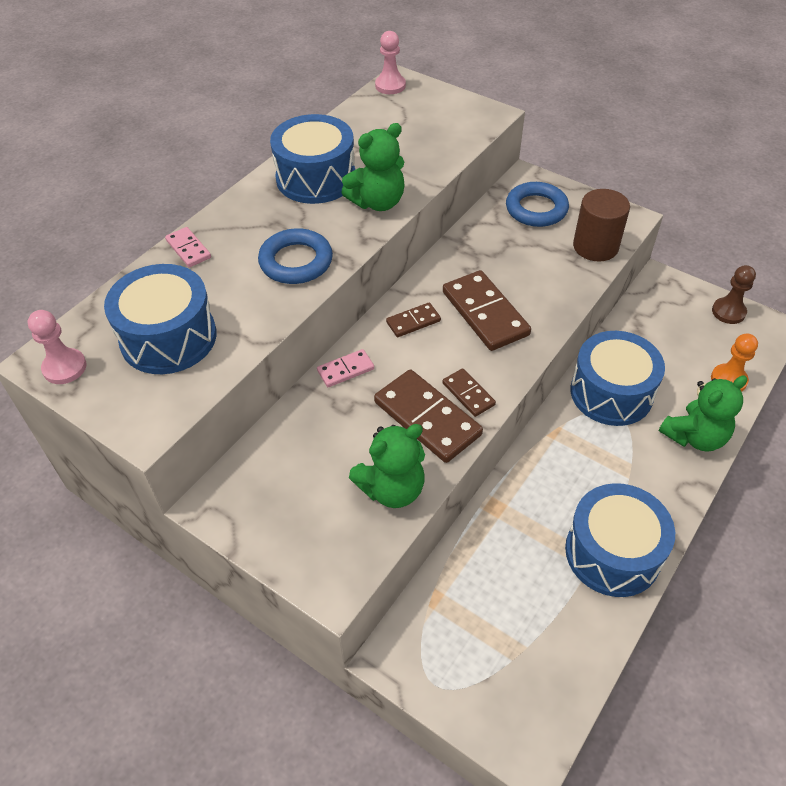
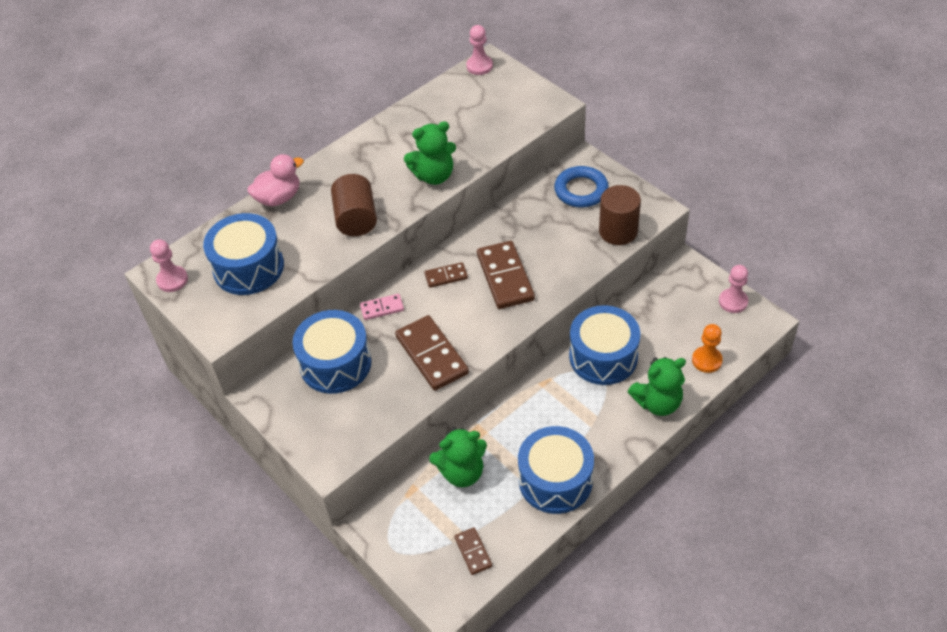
camera: 15 degrees right, 0 degrees up
(188, 249) = (279, 198): pink domino -> pink duck
(296, 261) = (356, 219): blue ring -> brown cylinder
(316, 178) = (392, 148): blue drum -> blue drum (335, 364)
(392, 489) = (389, 403): green teddy bear -> green teddy bear (462, 472)
(468, 394) = (469, 341): brown domino -> brown domino (473, 552)
(728, 312) = (733, 301): brown pawn -> pink pawn

